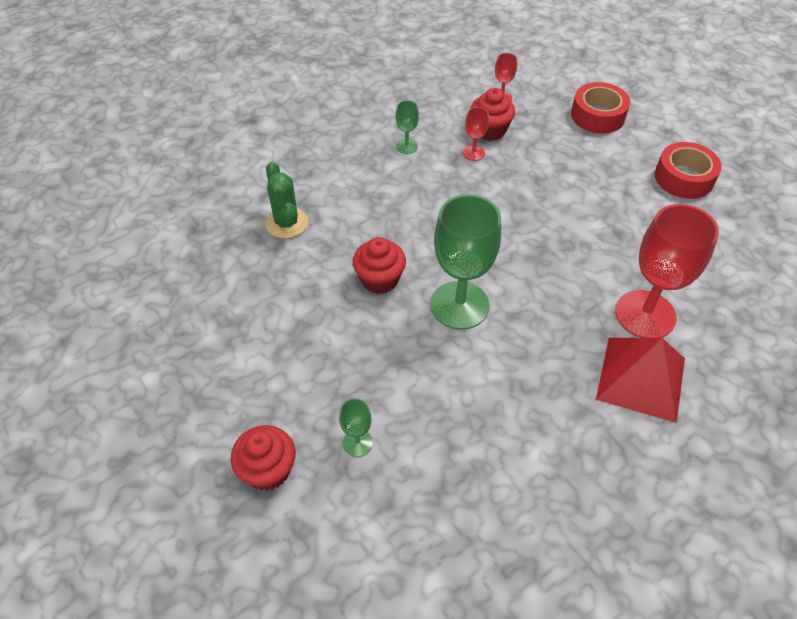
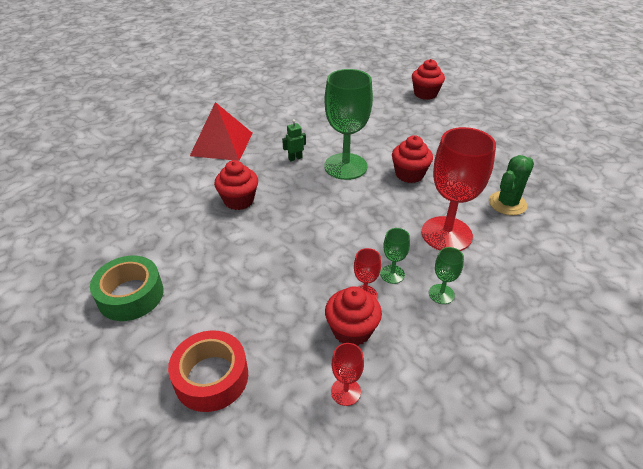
camera: 170 degrees right, 10 degrees down
(286, 223) = (507, 203): green cactus -> green cactus turned 75 degrees clockwise
(357, 443) = (385, 105): green goblet -> green goblet (392, 274)
(528, 331) = (295, 158): none -> green robot
(599, 268) = (239, 200): none -> red cupcake
(645, 314) = (209, 175): red goblet -> red goblet (446, 234)
(684, 178) = (131, 295): red tape -> green tape

